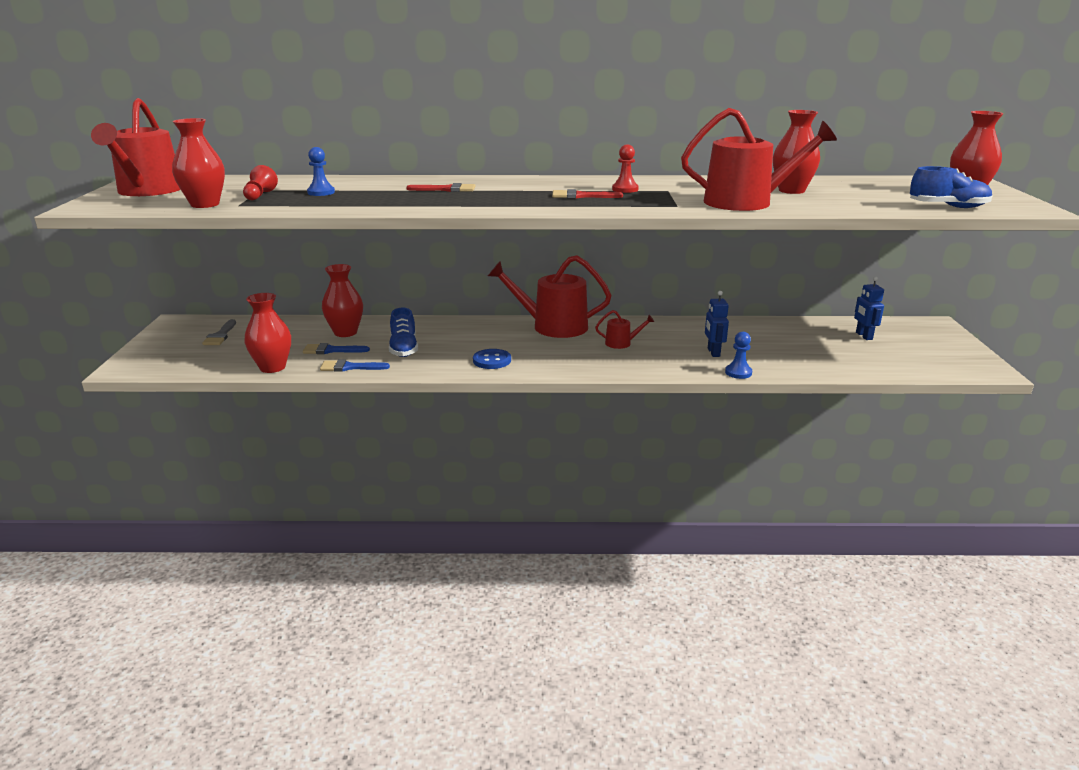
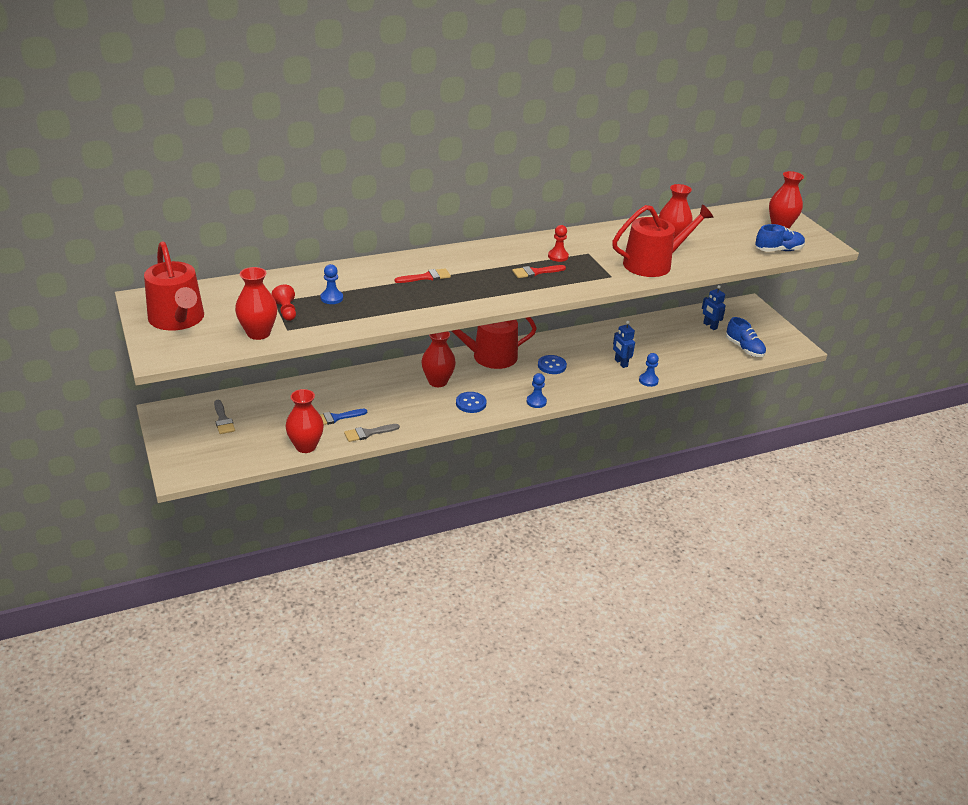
camera: 25 degrees left, 10 degrees up
(345, 332) = (329, 395): red vase -> red vase (437, 381)
(349, 367) = (368, 433): blue brush -> grey brush
(404, 349) = (393, 404): blue shoe -> blue shoe (744, 348)
(572, 370) = (536, 402): none -> blue pawn
(621, 343) = (552, 366): red watering can -> blue button

